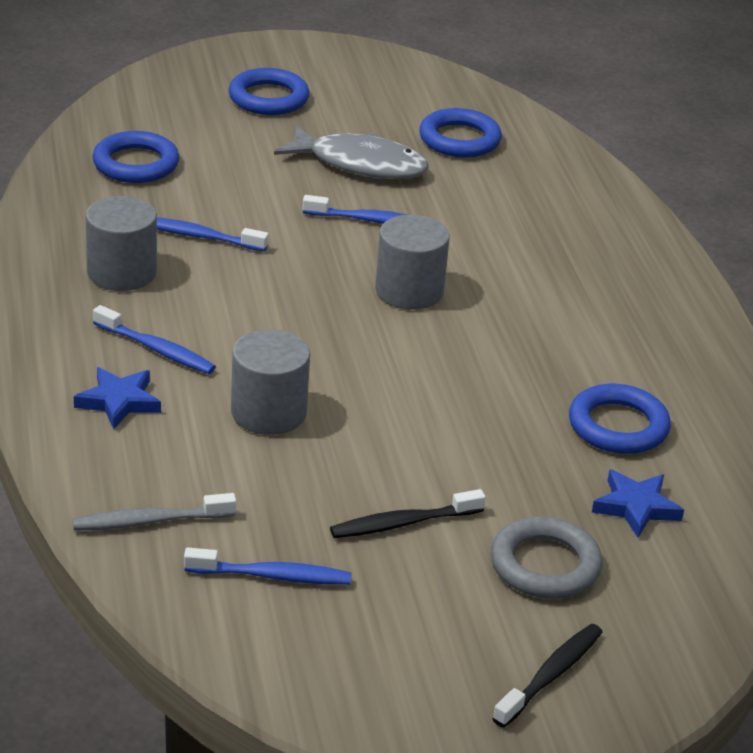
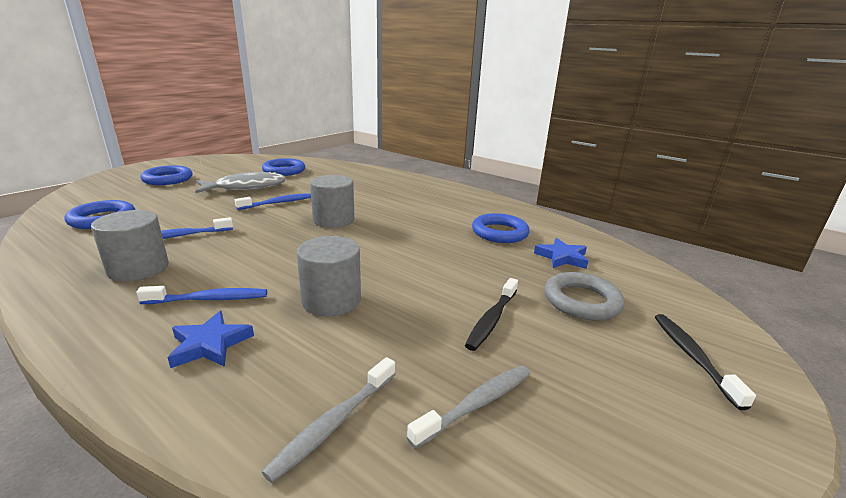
camera: 40 degrees left, 10 degrees down
(273, 576) = (477, 404): blue toothbrush -> grey toothbrush

